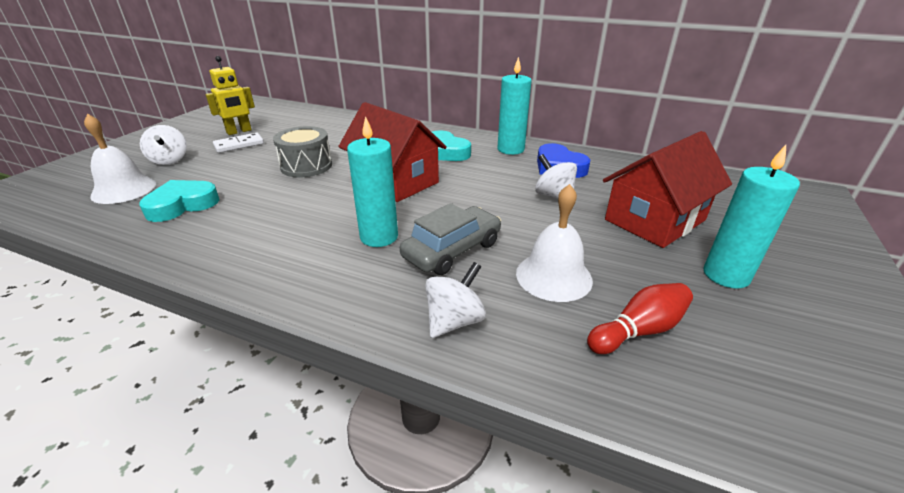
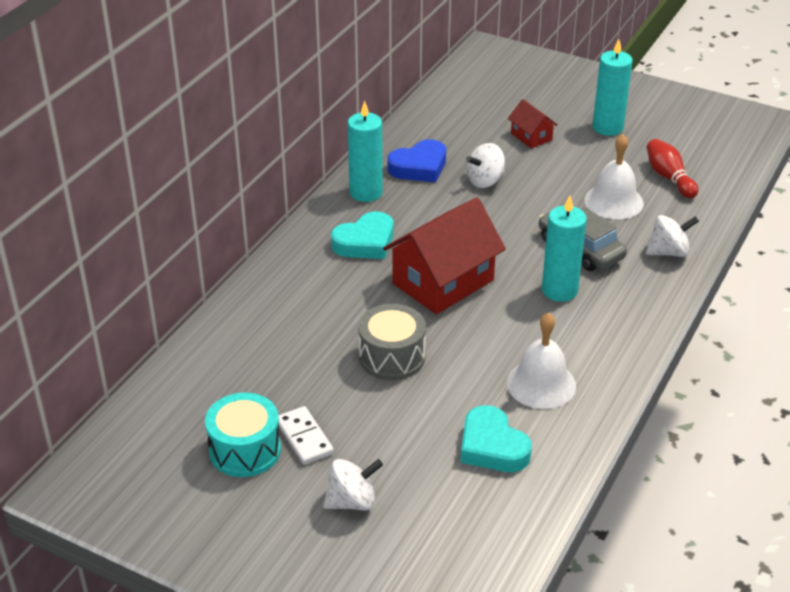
camera: 85 degrees left, 5 degrees up
(124, 189) = (446, 517): white bell -> white bell (541, 384)
(239, 131) = (245, 450): yellow robot -> turquoise drum
(454, 321) = (668, 252): white spinning top -> white spinning top turned 120 degrees clockwise
(655, 220) = (531, 136): red house -> red house, size x0.48

